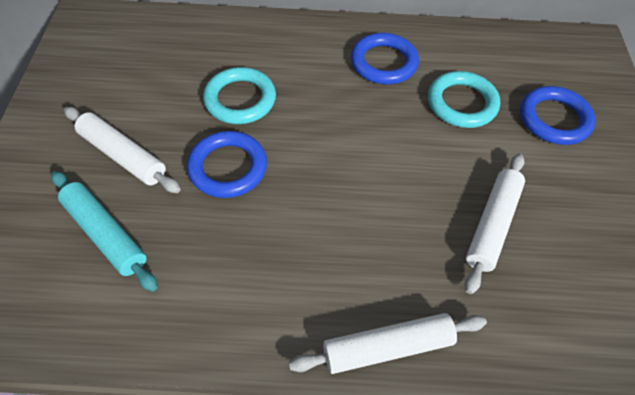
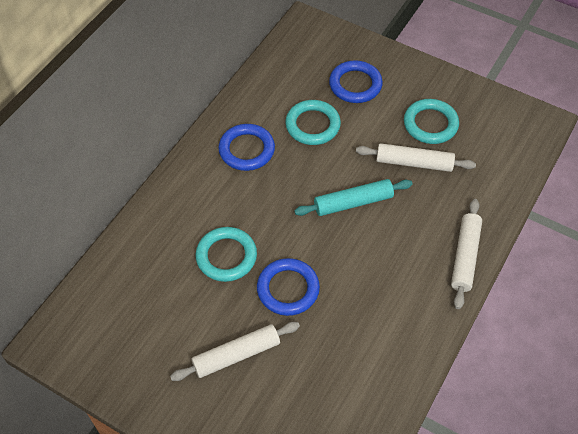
camera: 60 degrees left, 0 degrees up
(105, 234) = (304, 387): turquoise rolling pin -> turquoise rolling pin (353, 202)
(492, 225) = (414, 163): white rolling pin -> white rolling pin turned 45 degrees counterclockwise
(568, 220) = (430, 124): none -> turquoise ring

